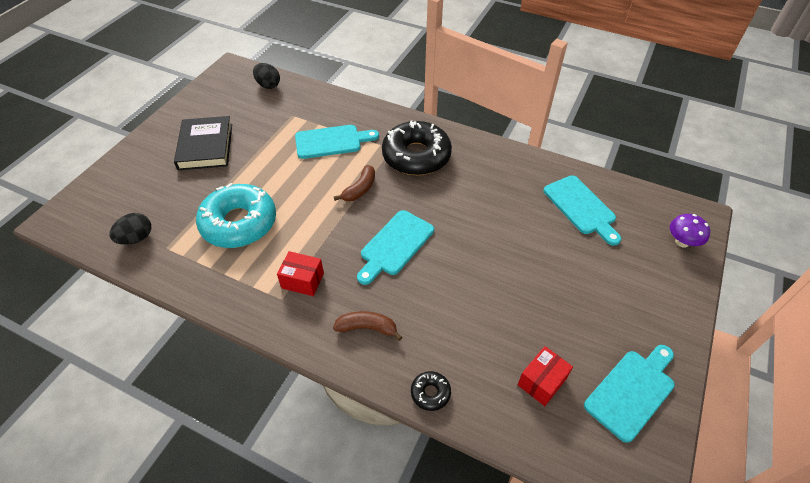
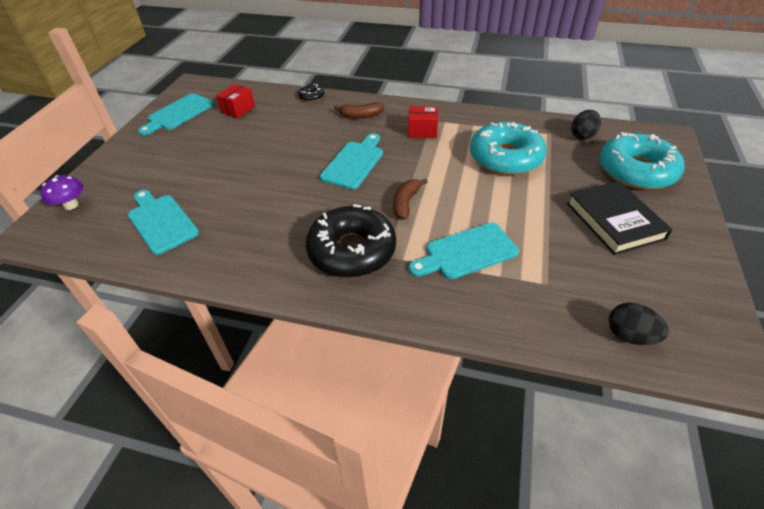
camera: 170 degrees right, 5 degrees down
(136, 186) = (636, 171): none -> turquoise donut

